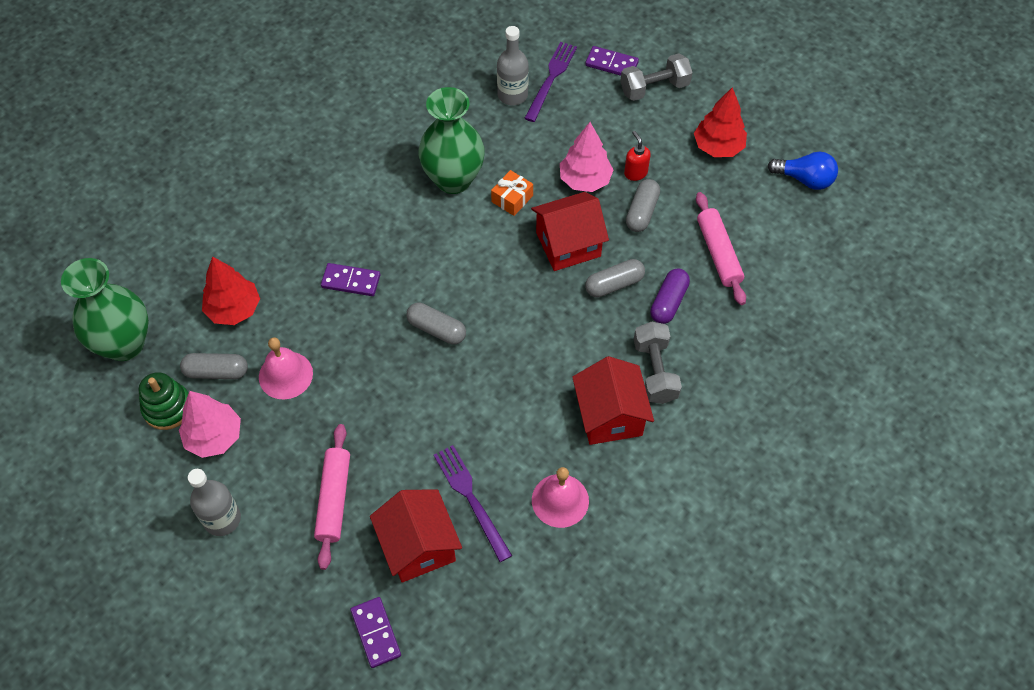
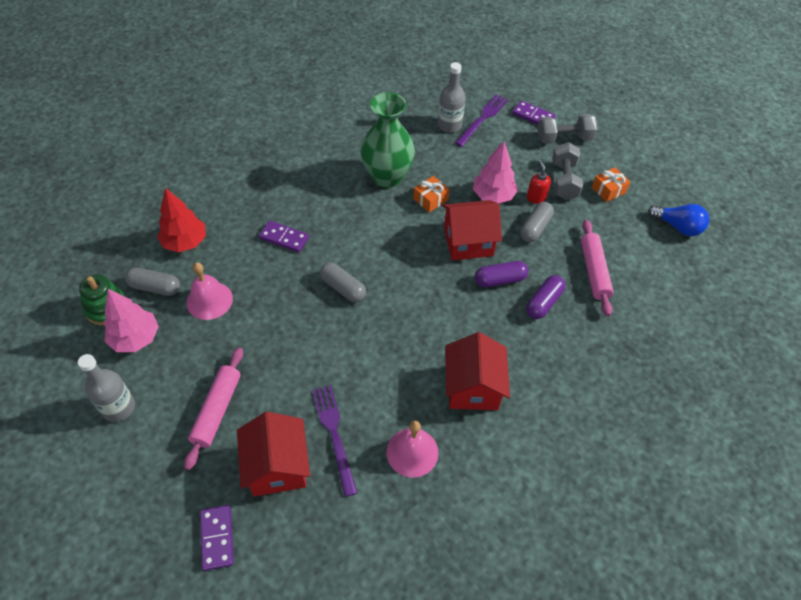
camera: 10 degrees right, 5 degrees down
(124, 344) = (91, 252): green vase -> none
(614, 284) = (500, 280): grey capsule -> purple capsule
(655, 371) = (520, 357): grey dumbbell -> grey dumbbell (564, 181)
(718, 147) = (608, 190): red tree -> orange gift

